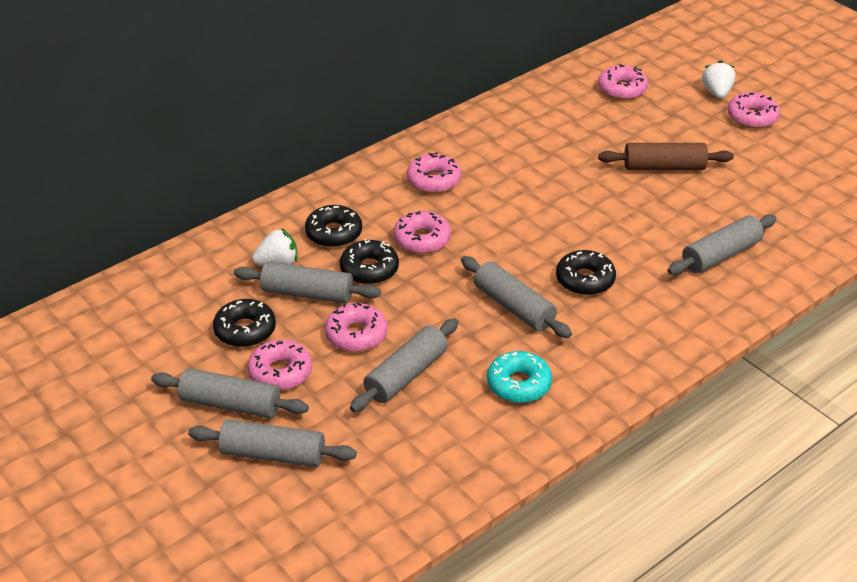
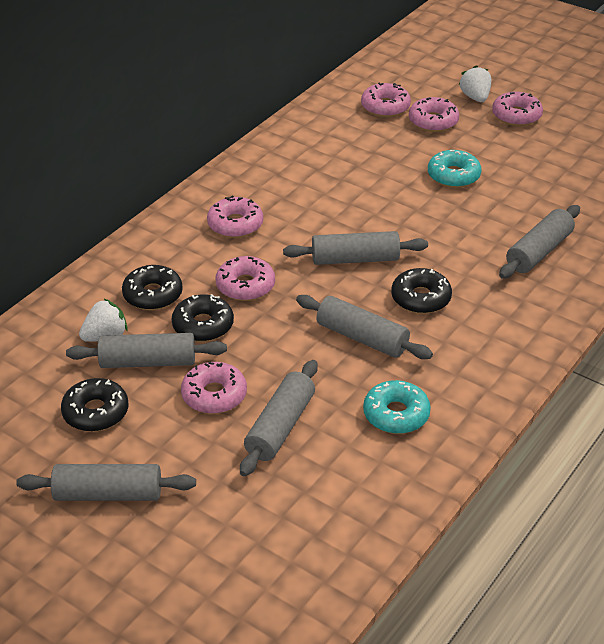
camera: 15 degrees left, 0 degrees up
(273, 454) = (172, 538): grey rolling pin -> grey rolling pin (355, 259)
(280, 372) = (149, 449): pink donut -> pink donut (433, 121)
(664, 167) = (453, 176): brown rolling pin -> turquoise donut

